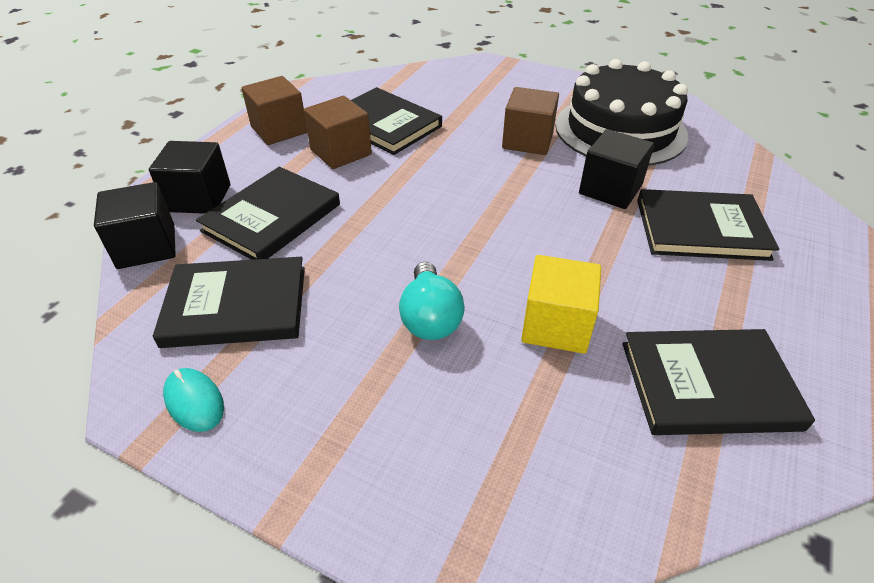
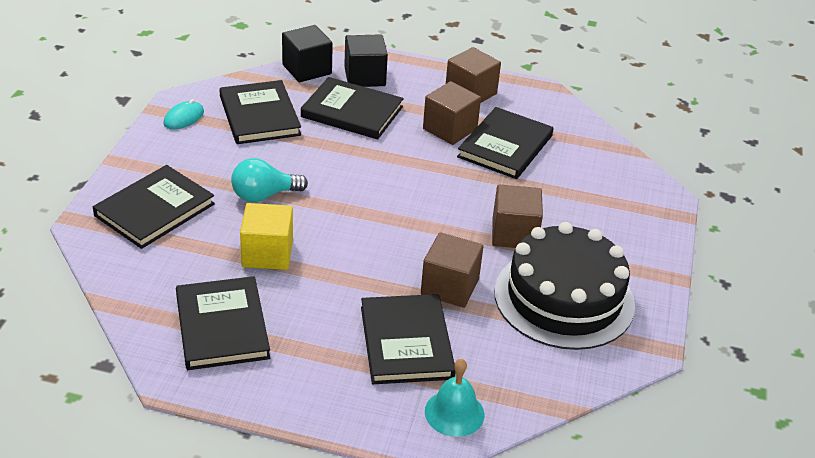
camera: 75 degrees right, 5 degrees down
(442, 456) = (155, 210): none -> black book
(610, 189) = (449, 287): black cube -> brown cube
(792, 212) = (454, 413): none -> turquoise bell

